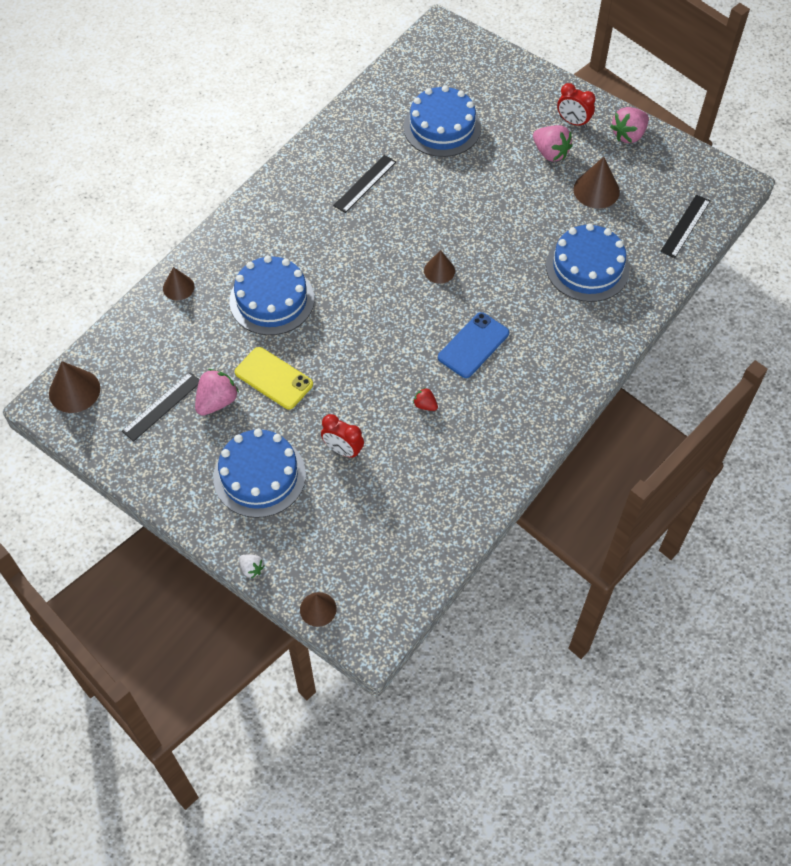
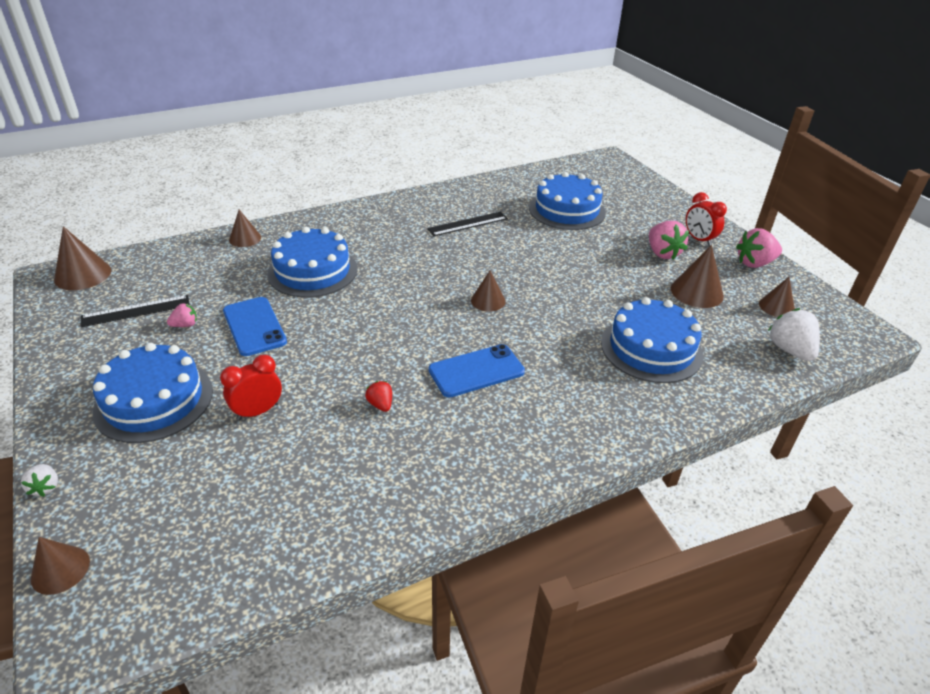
camera: 25 degrees right, 20 degrees down
(217, 401) = (185, 325): pink strawberry -> pink strawberry, size x0.54
(273, 378) = (254, 326): yellow phone -> blue phone
(343, 450) = (258, 411): red clock -> red clock turned 90 degrees clockwise
(662, 182) = (776, 307): none -> brown cone
(685, 226) = (790, 350): black ruler -> white strawberry

